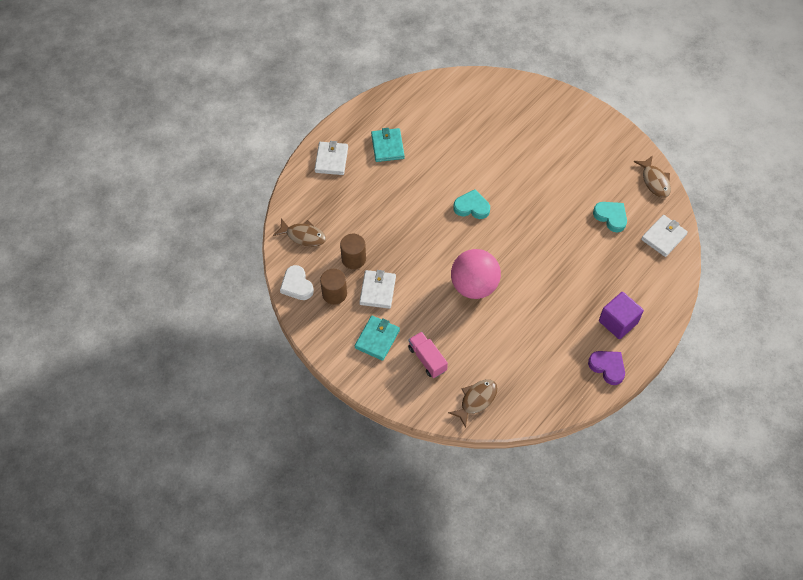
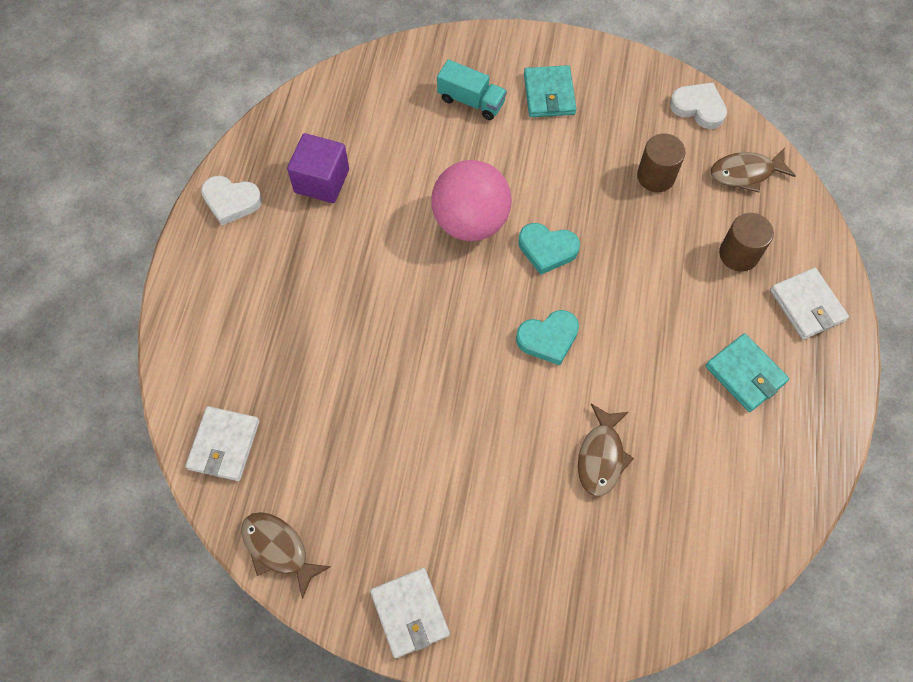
camera: 150 degrees right, 5 degrees up
(334, 294) = (643, 121): brown cylinder -> brown cylinder (738, 254)
(377, 290) = (593, 151): white wallet -> white wallet (410, 613)
(427, 359) = (471, 101): pink truck -> turquoise truck
(476, 400) = (381, 84): brown fish -> brown fish (601, 456)
(607, 367) = (231, 201): purple heart -> white heart
(611, 217) = (324, 437): turquoise heart -> turquoise heart (547, 249)
(618, 322) = (242, 270): purple cube -> purple cube (322, 181)

